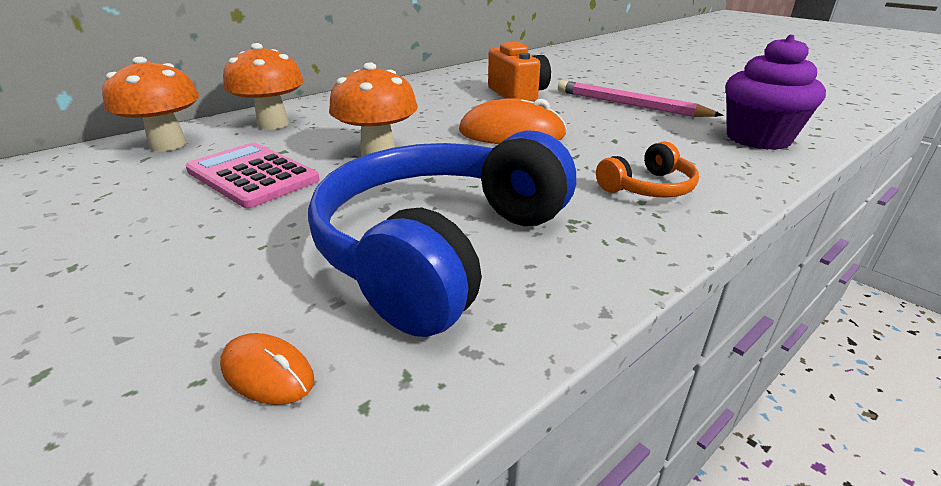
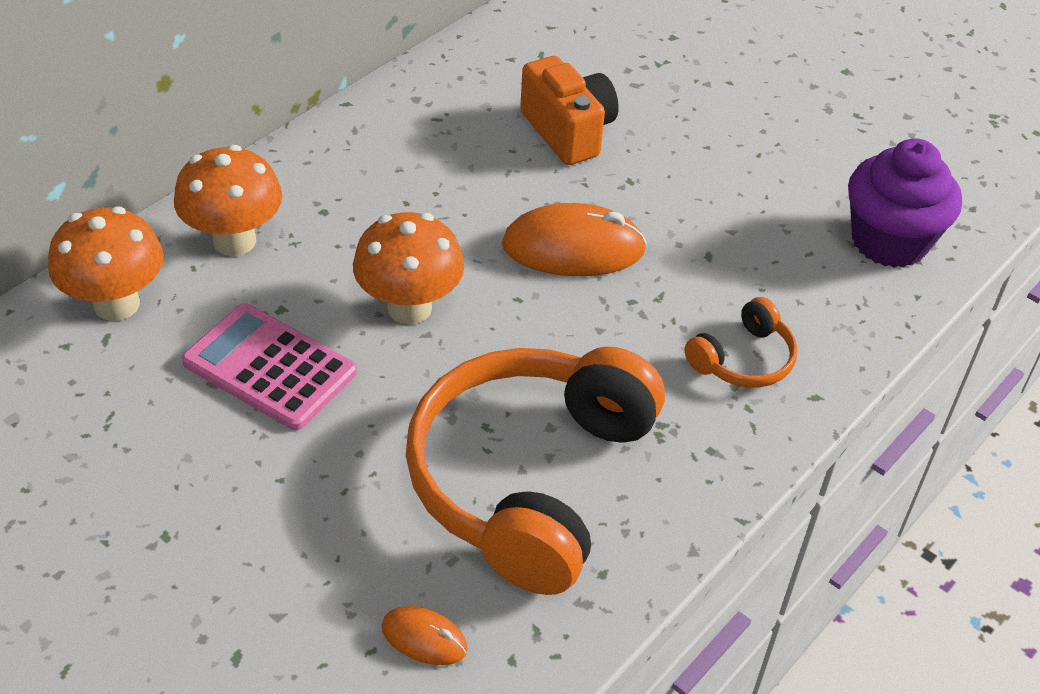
camera: 10 degrees left, 15 degrees up
(441, 248) = (530, 479): blue headphones -> orange headphones
(629, 105) = (731, 156): pink pencil -> none

